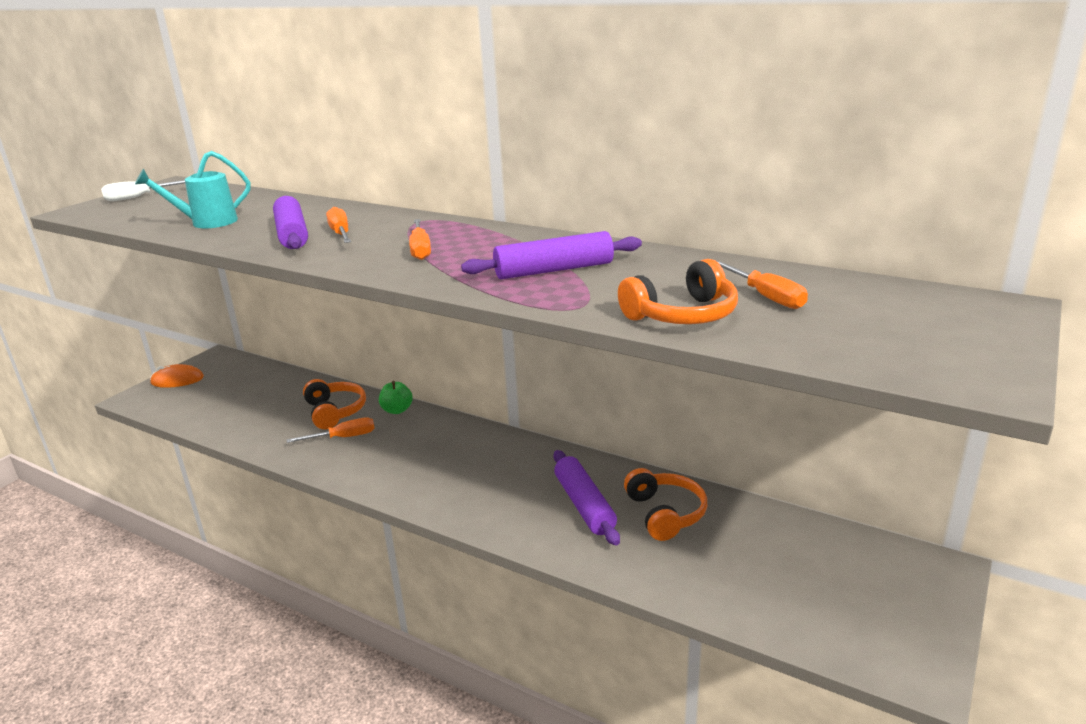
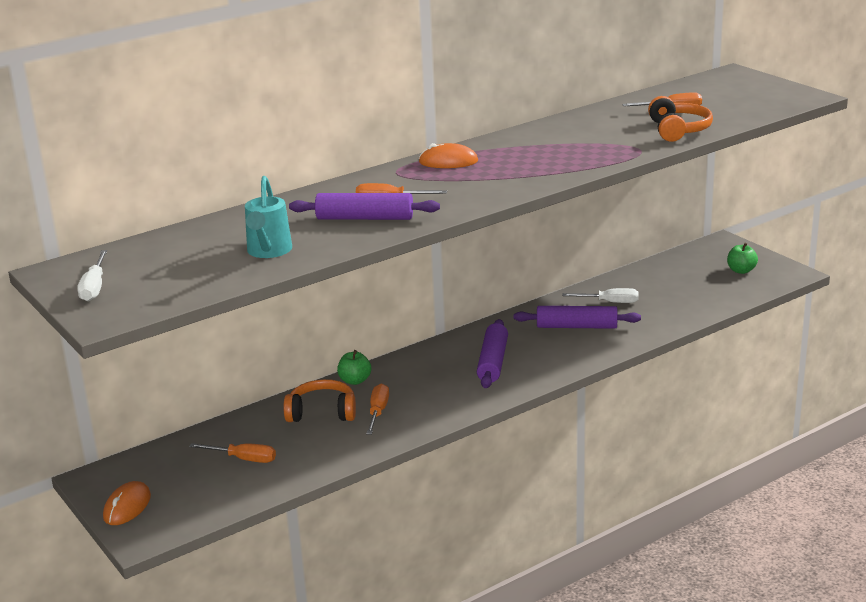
camera: 65 degrees left, 0 degrees up
(420, 249) = (472, 178): orange screwdriver -> orange screwdriver (243, 459)
(464, 232) = (448, 162): none -> orange mouse
(554, 270) = (569, 147): purple rolling pin -> purple rolling pin (493, 362)
(665, 513) = (610, 302): orange headphones -> white screwdriver
(869, 610) = (741, 270): none -> green apple

